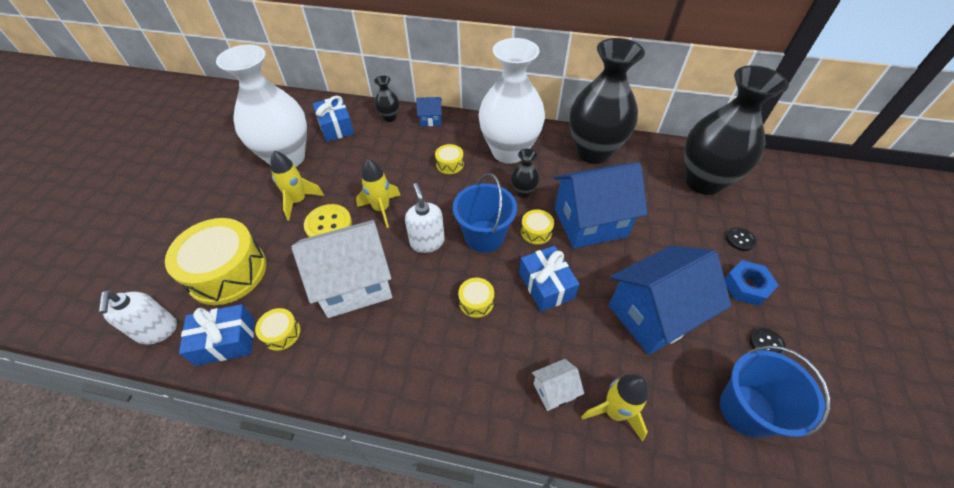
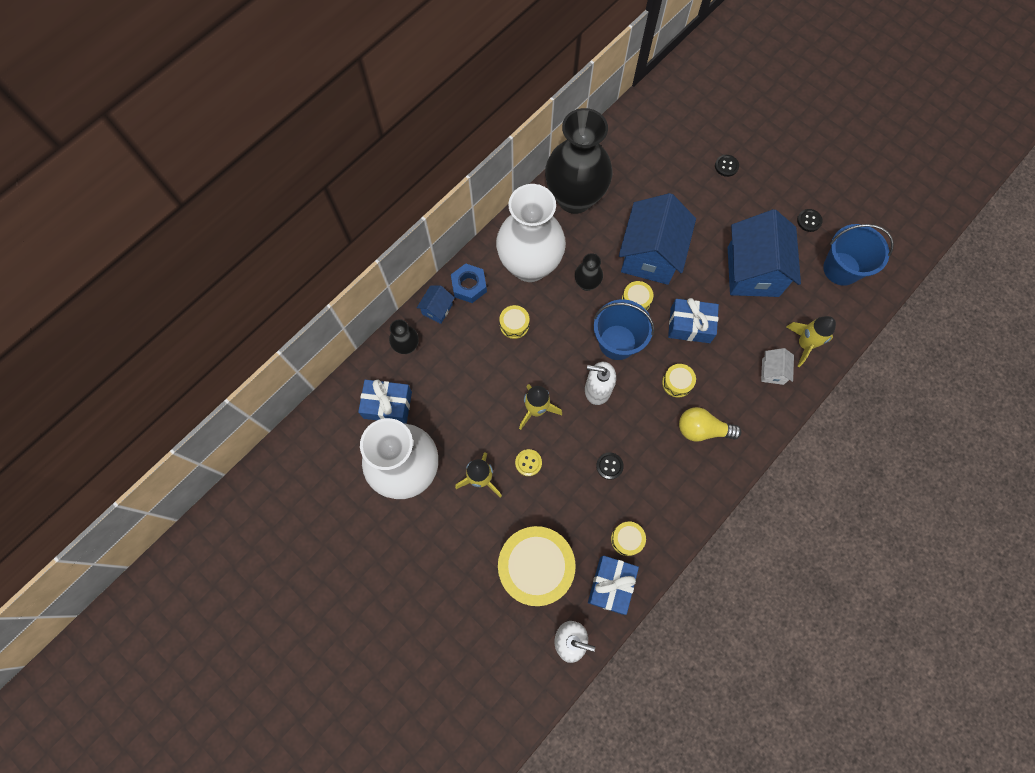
camera: 60 degrees left, 20 degrees up
(328, 224) = (528, 463): yellow button -> yellow button, size x0.58
(354, 284) = (609, 466): white house -> black button
(439, 349) = (702, 429): none -> yellow light bulb
(703, 181) = (659, 143): black vase -> none
(746, 286) = (764, 196): blue nut -> blue nut (469, 286)

